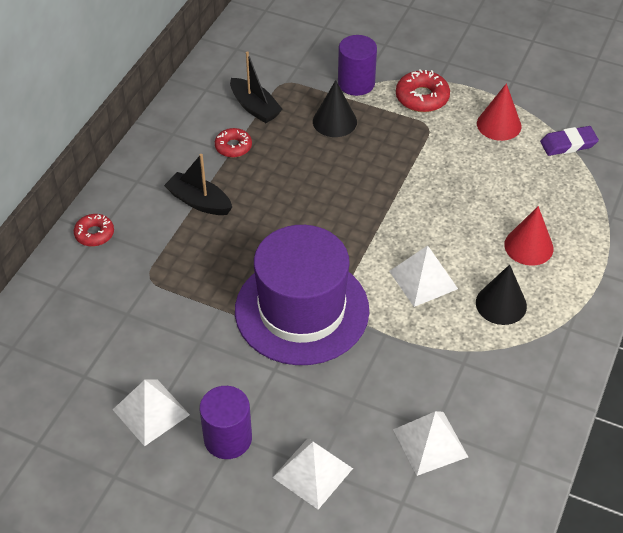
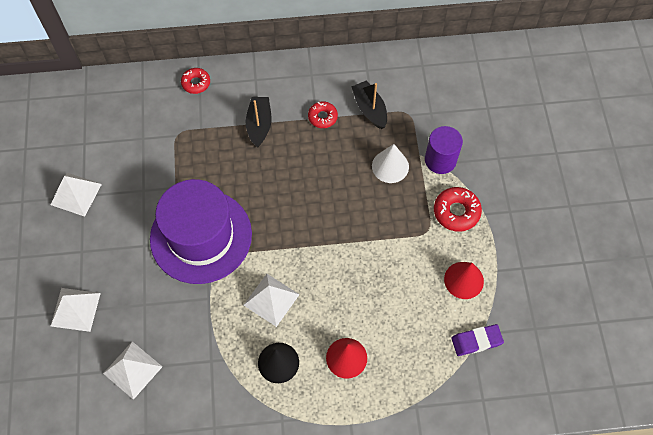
camera: 60 degrees right, 15 degrees up
(228, 438) = (77, 247): purple cylinder -> none
(255, 107) = (369, 109): black boat -> black boat turned 135 degrees clockwise
(334, 121) = (390, 166): black cone -> white cone
(568, 144) = (476, 341): purple eraser -> purple eraser turned 60 degrees counterclockwise

